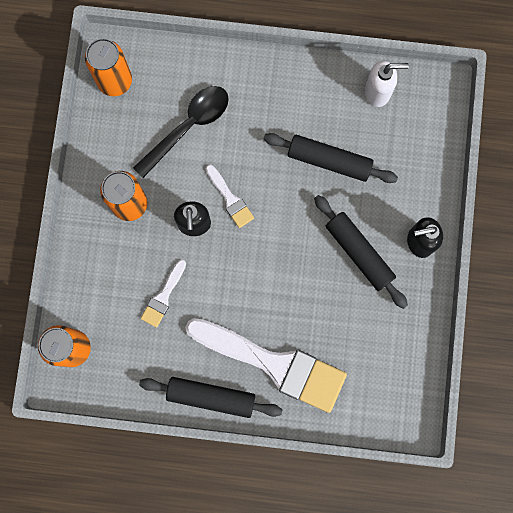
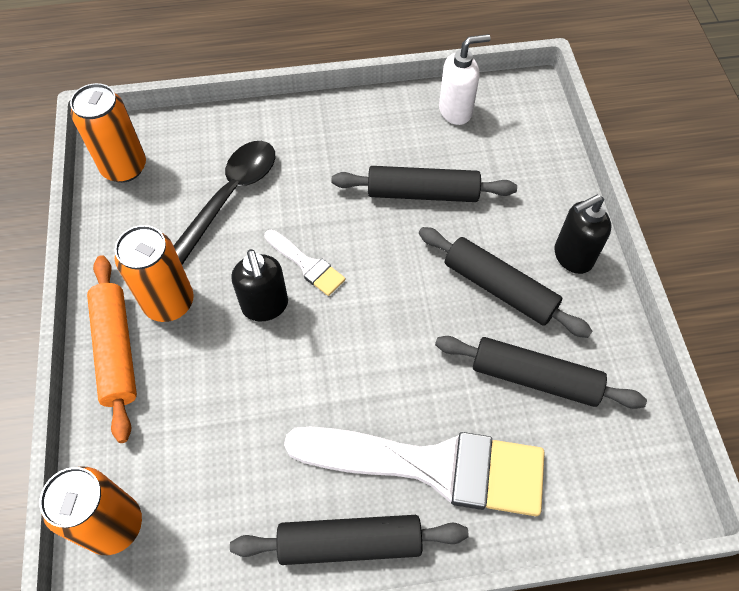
camera: 15 degrees left, 20 degrees down
(89, 231) = (116, 350): none -> orange rolling pin
(163, 296) = (242, 412): white brush -> none
(359, 324) = (534, 378): none -> black rolling pin

